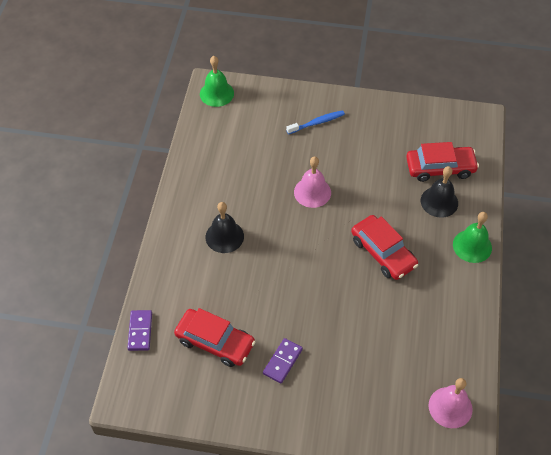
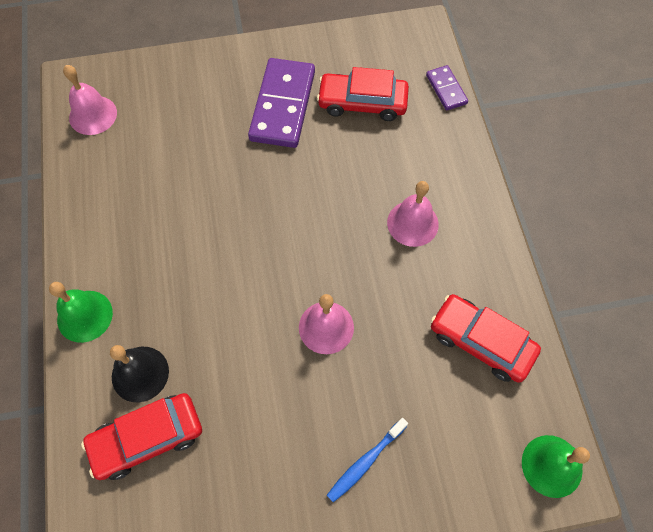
camera: 160 degrees right, 10 degrees up
(224, 236) = (412, 223): black bell -> pink bell
(282, 361) = (282, 105): purple domino -> purple domino, size x1.99
(383, 252) = (204, 267): red car -> red car (481, 342)

